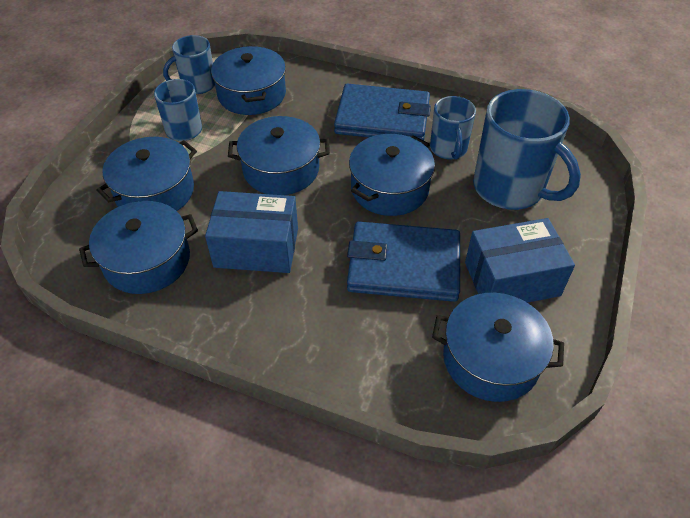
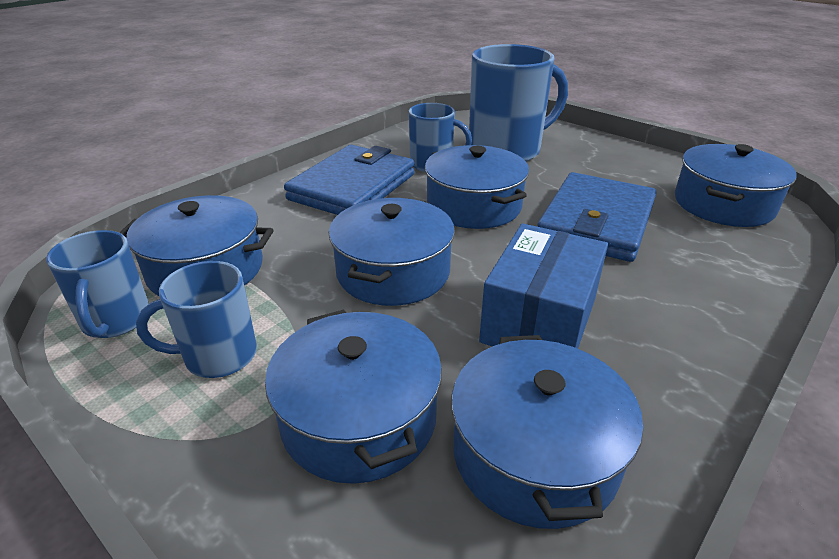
camera: 70 degrees left, 15 degrees down
(511, 279) = (624, 174): blue box -> none

